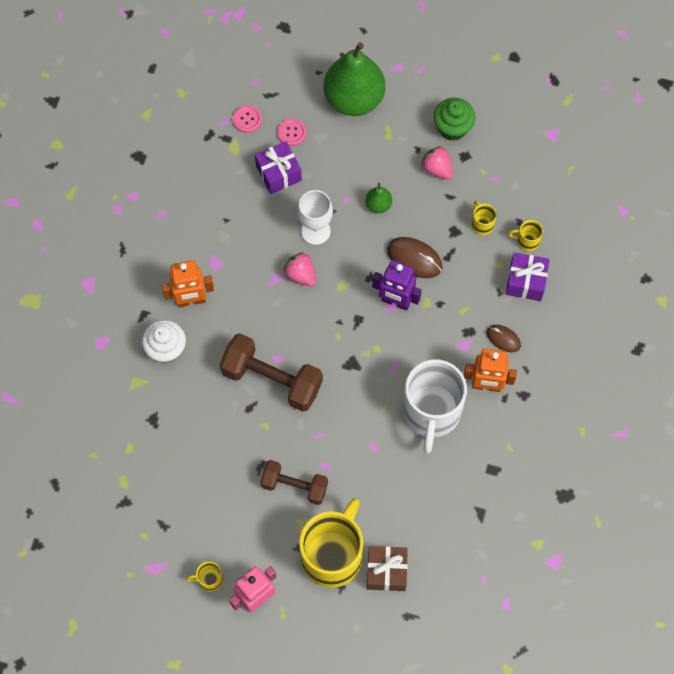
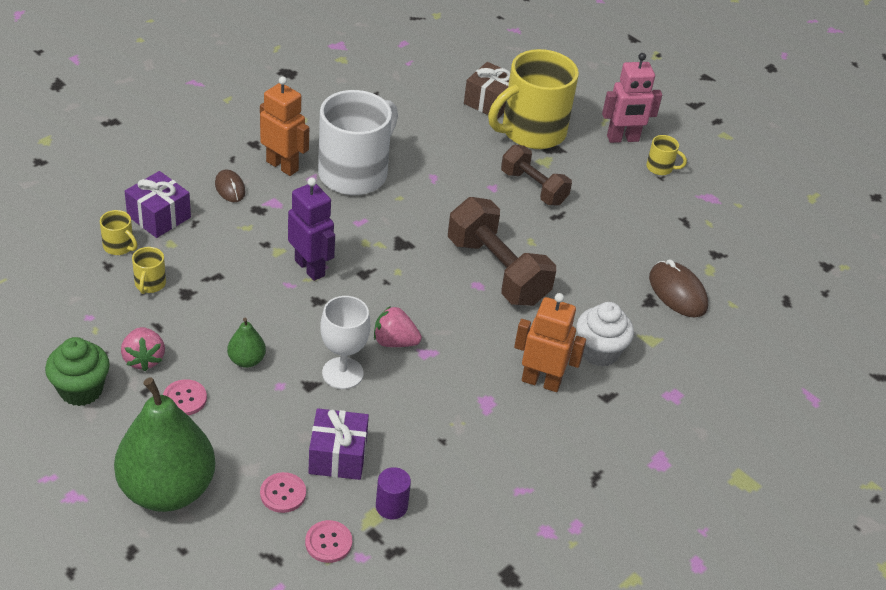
camera: 155 degrees left, 25 degrees down
(228, 160) = (391, 506): none -> purple cylinder
(300, 275) = (394, 342): pink strawberry -> pink strawberry turned 120 degrees clockwise
(391, 157) = (185, 399): none -> pink button
(414, 258) = (254, 292): brown mouse -> brown mouse (677, 292)

